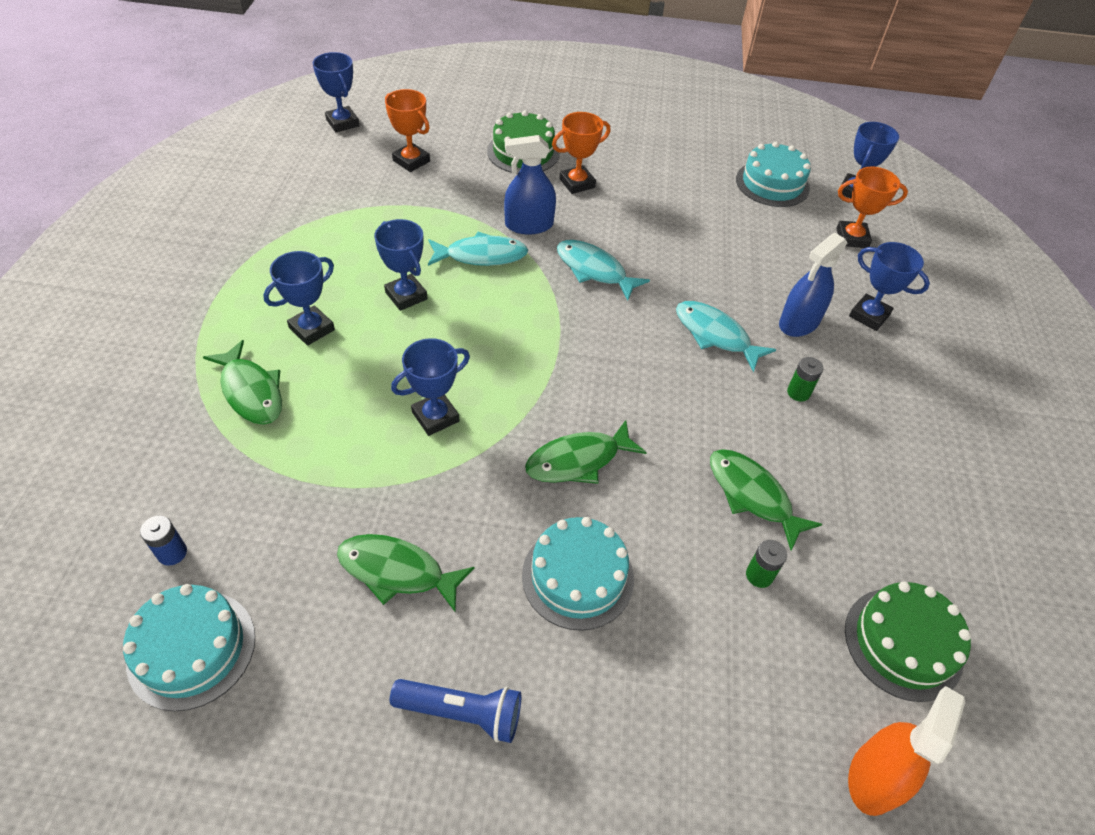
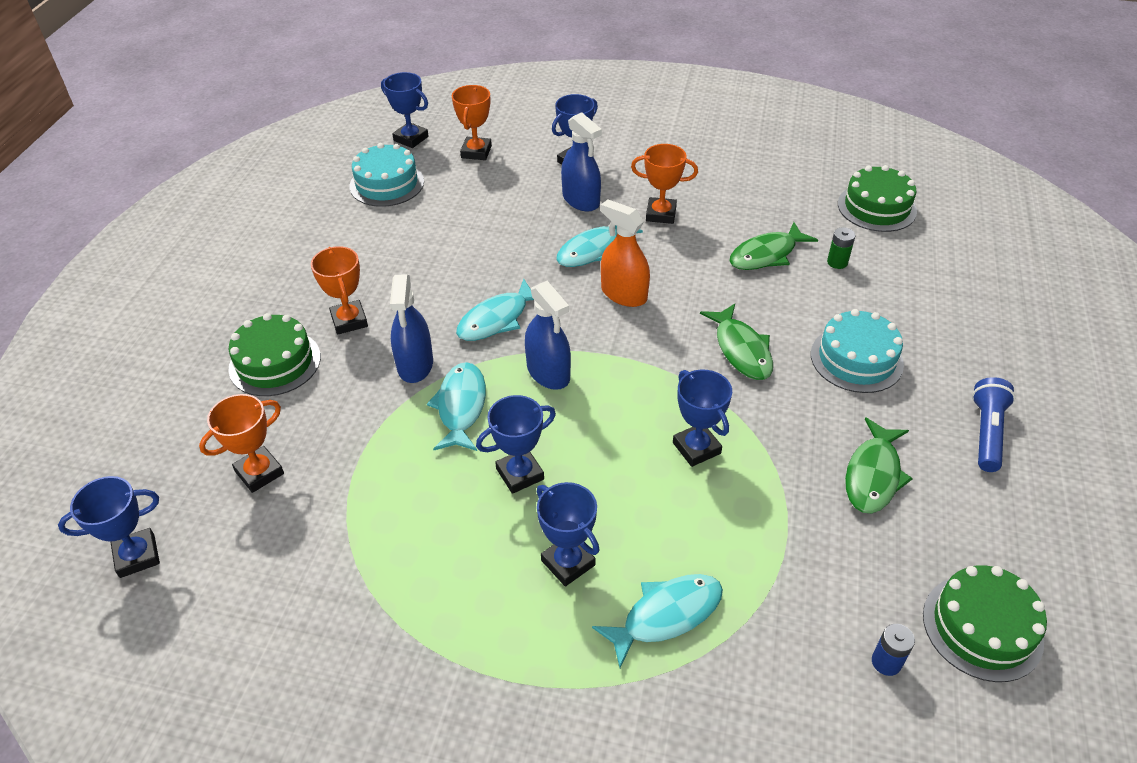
camera: 80 degrees left, 5 degrees down
(192, 649) = (982, 627): turquoise cake -> green cake
(251, 391) = (666, 615): green fish -> turquoise fish
(527, 308) = (548, 373): none -> blue spray bottle
(798, 392) = (661, 214): green battery -> orange trophy
(874, 777) = (970, 237): orange spray bottle -> orange spray bottle (624, 294)

